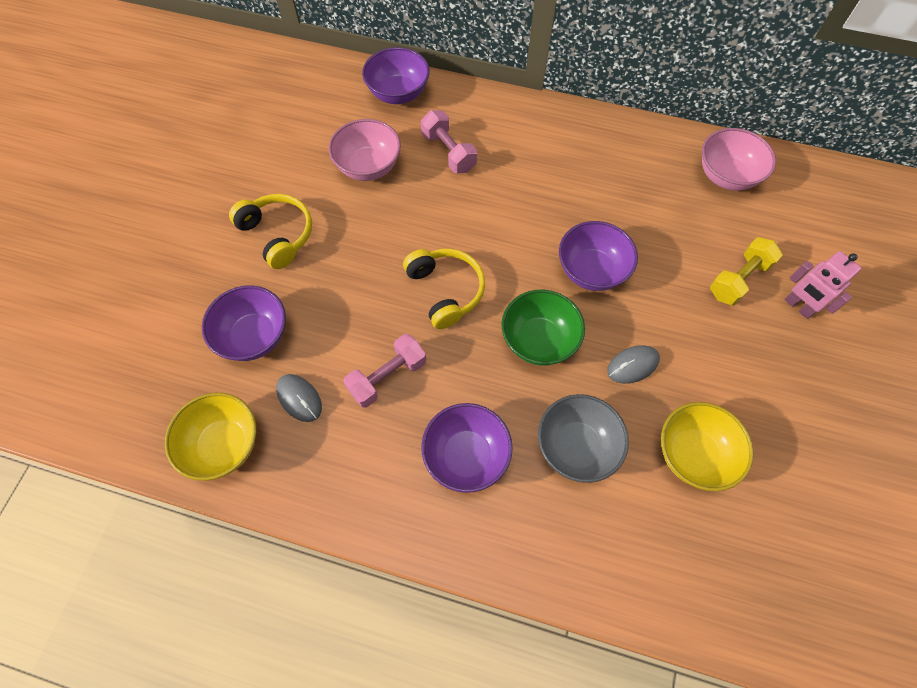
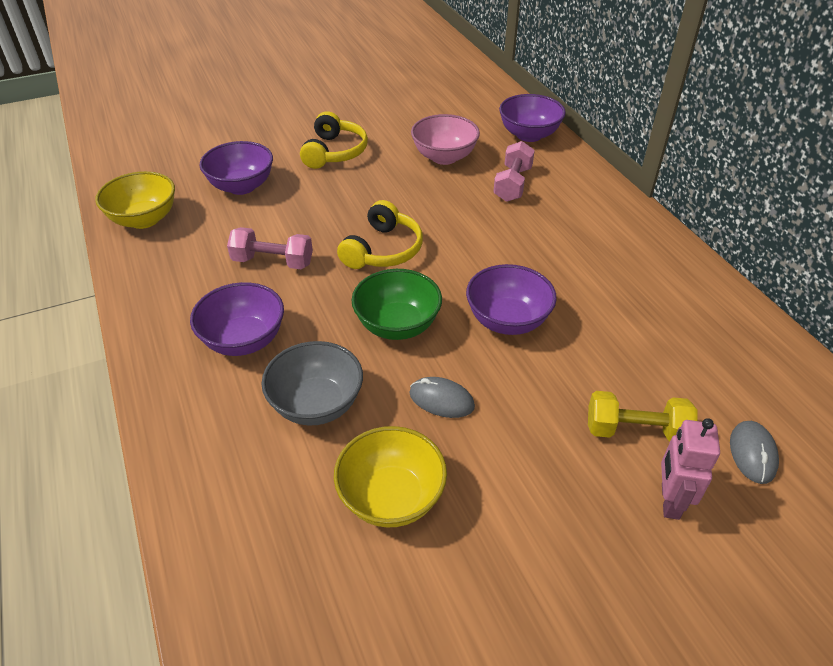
camera: 50 degrees right, 20 degrees down
(299, 398) = (212, 231): grey mouse -> grey mouse (752, 453)
(726, 176) = (745, 358): pink bowl -> none

